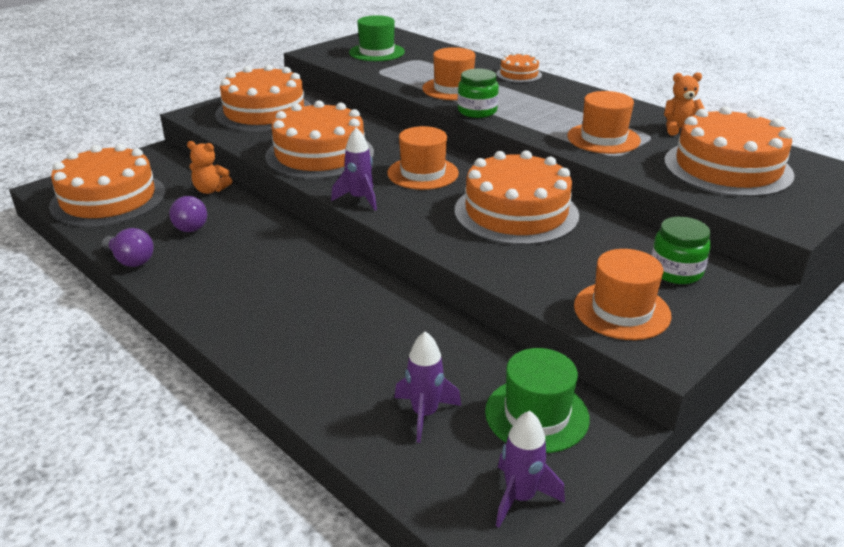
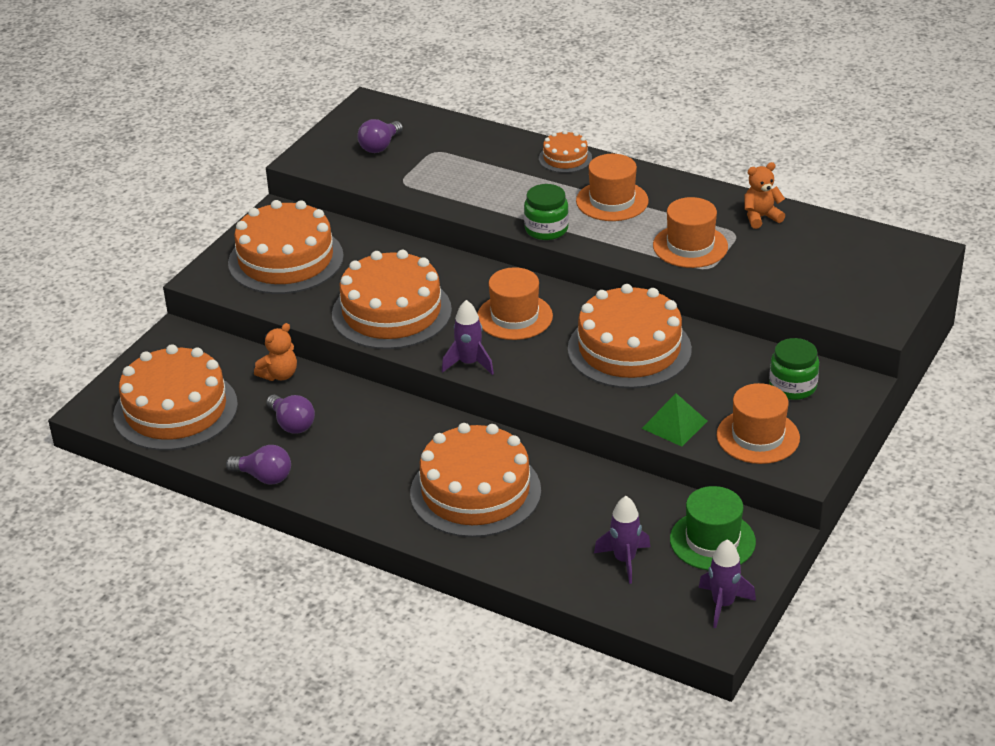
camera: 15 degrees left, 5 degrees up
(210, 190) = (279, 375): orange teddy bear -> orange teddy bear turned 45 degrees counterclockwise
(377, 52) = (380, 146): green hat -> purple light bulb
(453, 89) = (503, 197): orange hat -> orange hat (612, 201)
(533, 282) = (674, 424): none -> green pyramid
(727, 168) = (817, 264): orange cake -> orange cake (475, 492)

